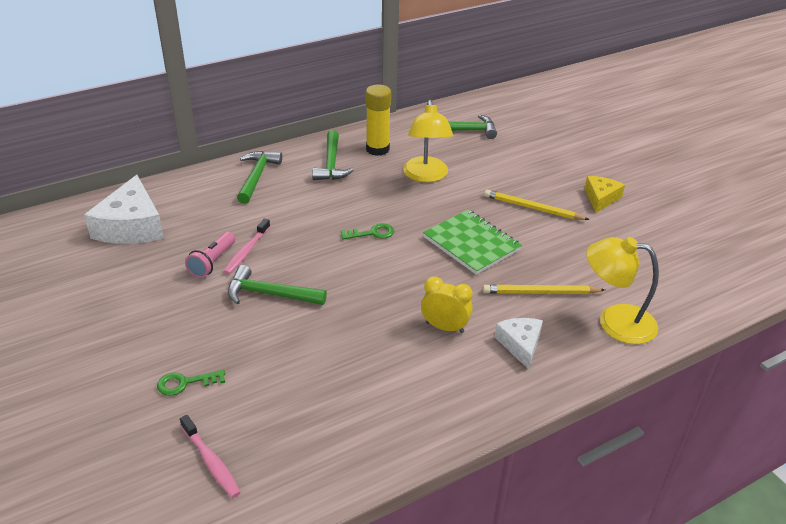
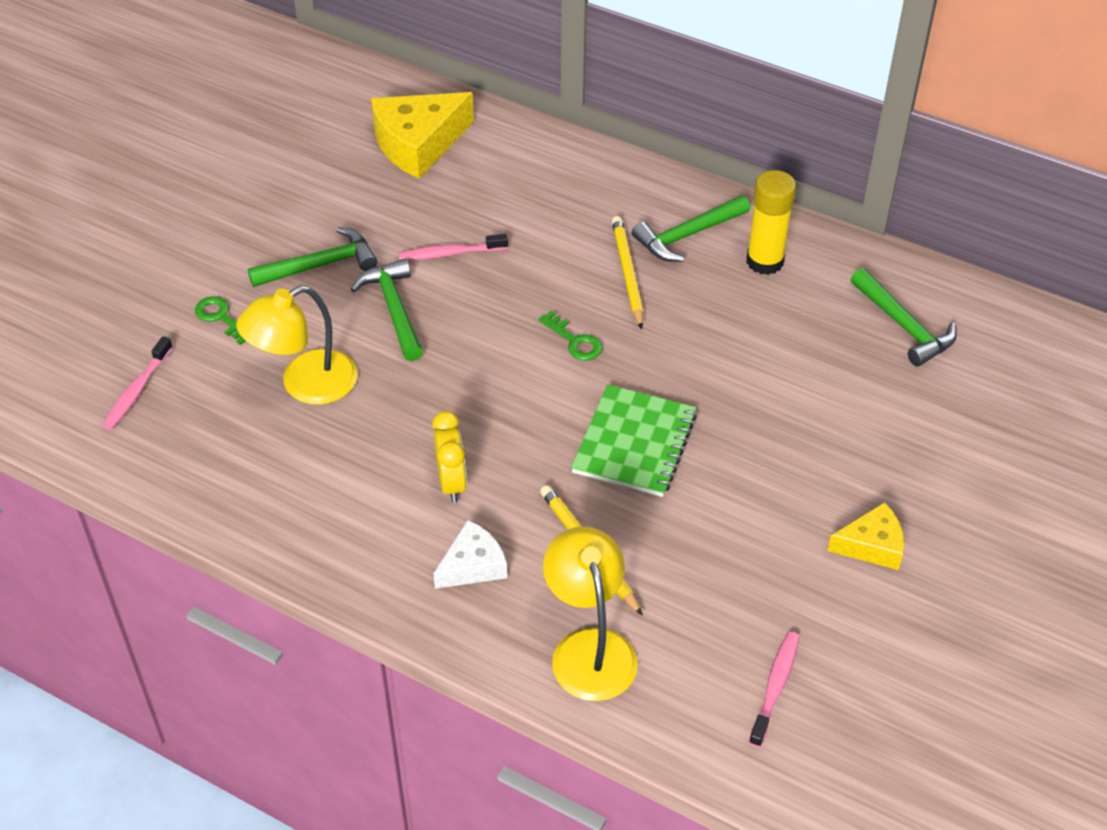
camera: 60 degrees right, 10 degrees up
(131, 226) = (418, 144): white cheese -> yellow cheese
(212, 262) = (410, 237): pink flashlight -> none
(257, 176) = (597, 186): green hammer -> green hammer (321, 265)
(426, 176) = (747, 336): yellow lamp -> yellow lamp (305, 384)
(533, 208) = (773, 477): yellow pencil -> yellow pencil (627, 274)
(677, 266) = (775, 687): none -> pink toothbrush

